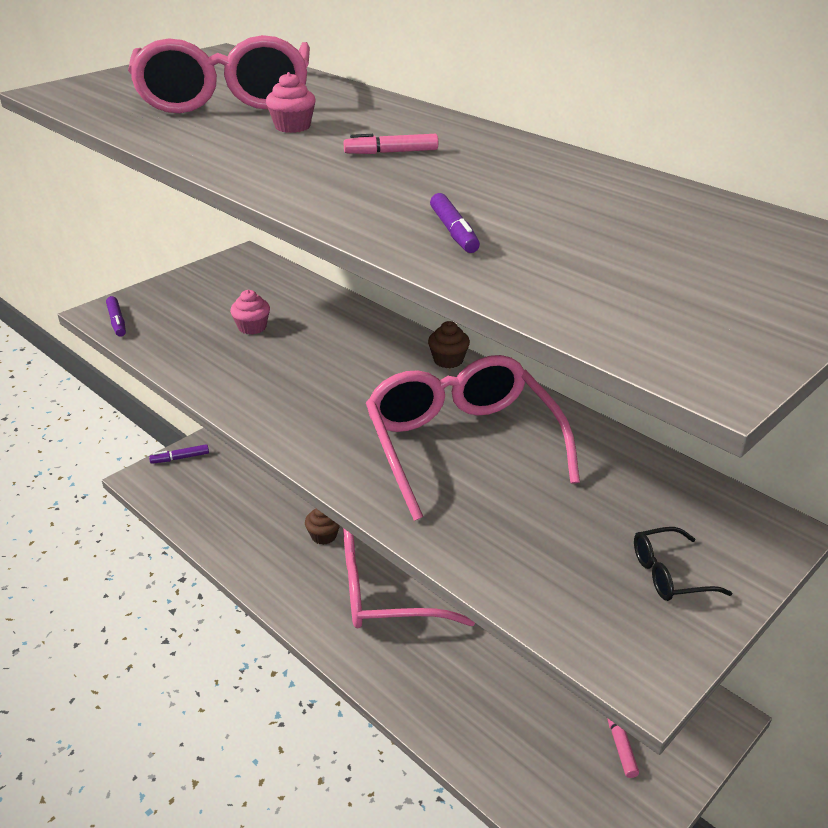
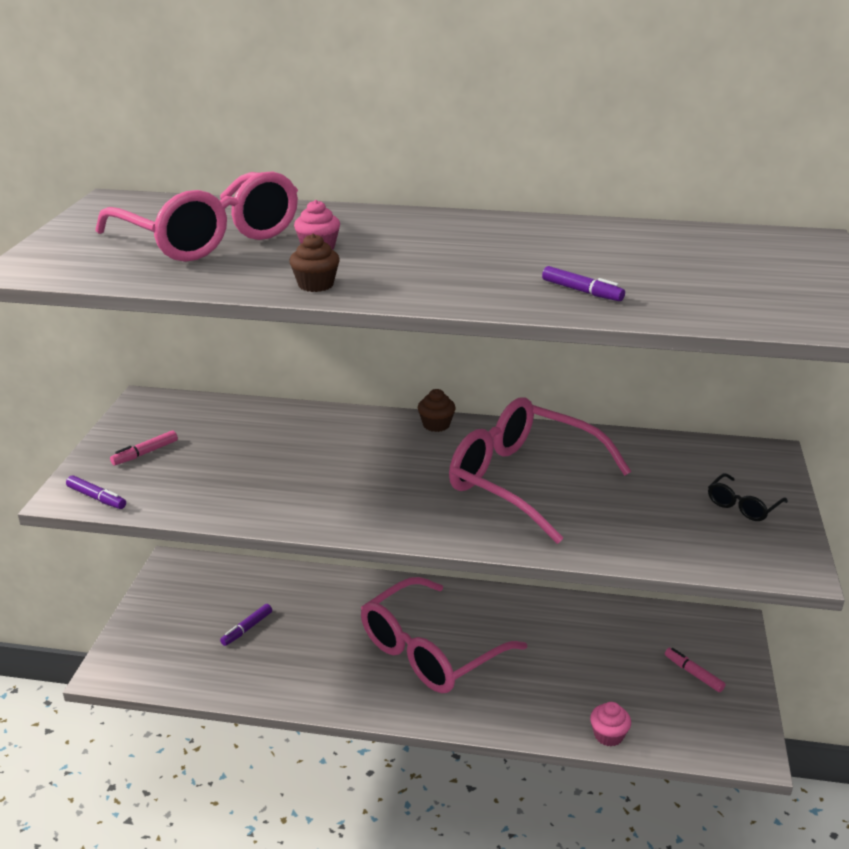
camera: 35 degrees left, 5 degrees down
(180, 458) = (128, 636): purple marker -> purple marker (247, 629)
(252, 327) = (239, 457): pink cupcake -> pink cupcake (608, 735)
(323, 535) = (339, 639): brown cupcake -> brown cupcake (316, 285)
(391, 152) = (434, 248): pink marker -> pink marker (145, 453)

